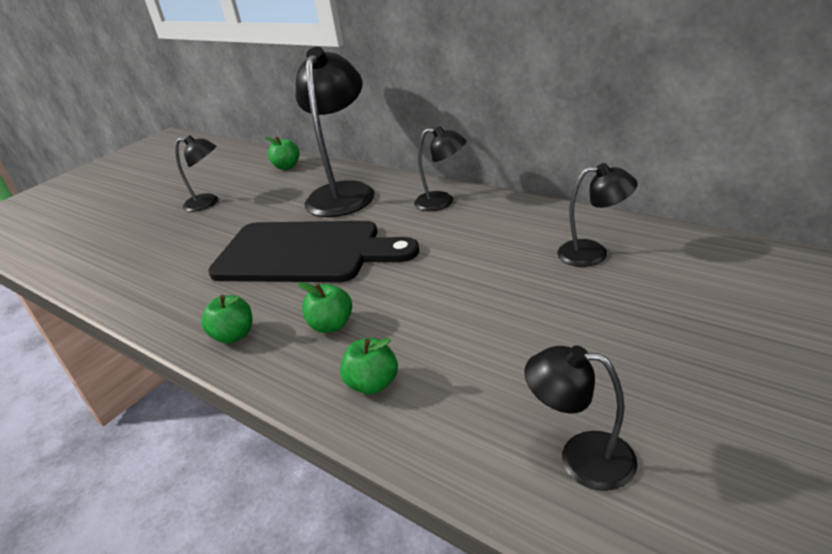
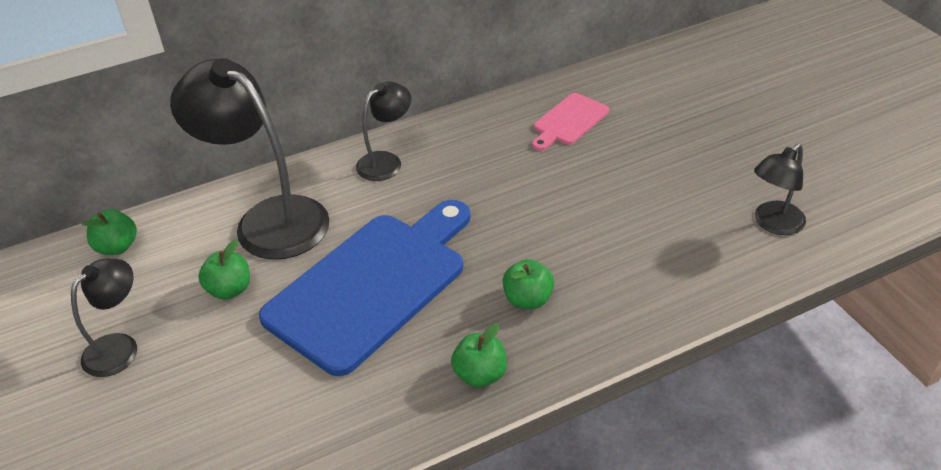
camera: 65 degrees left, 10 degrees up
(304, 253) = (372, 285): black cutting board -> blue cutting board
(373, 384) = (631, 296): green apple -> green apple (230, 289)
(593, 253) = (569, 121): black lamp -> pink cutting board

